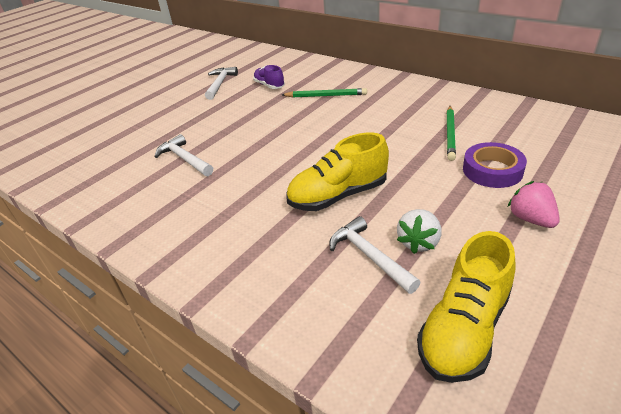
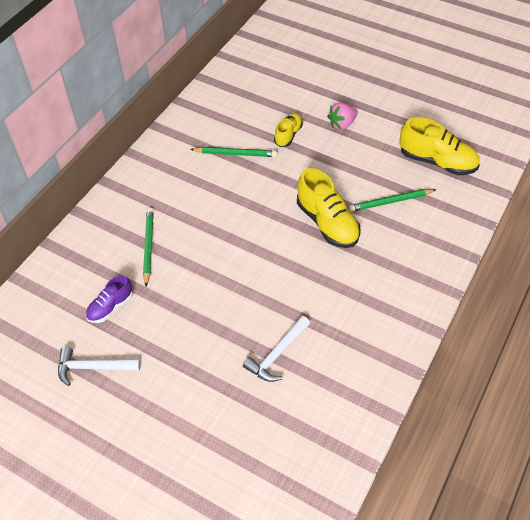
camera: 100 degrees left, 15 degrees up
(370, 256) = (390, 202): white hammer -> green pencil
(418, 242) = (372, 177): white strawberry -> none
(492, 170) = (288, 135): purple tape -> yellow shoe

